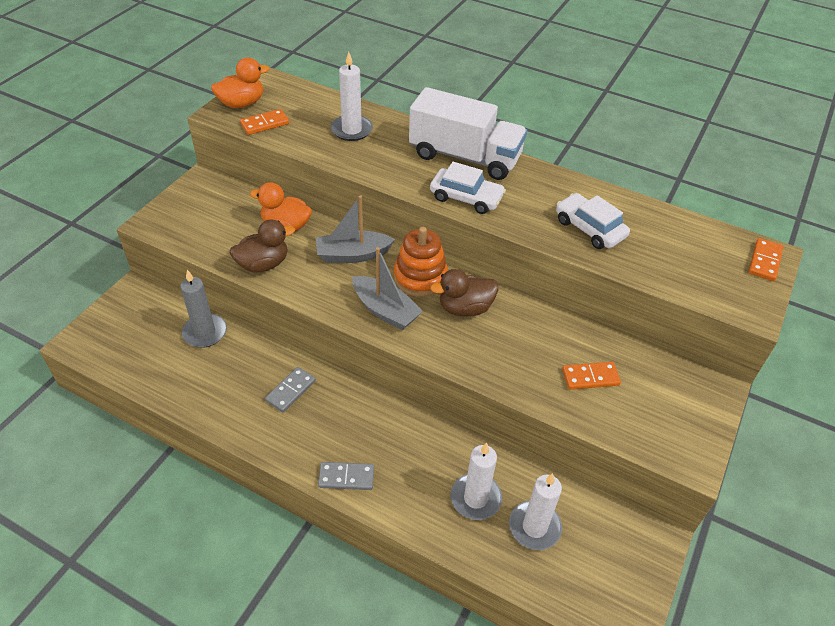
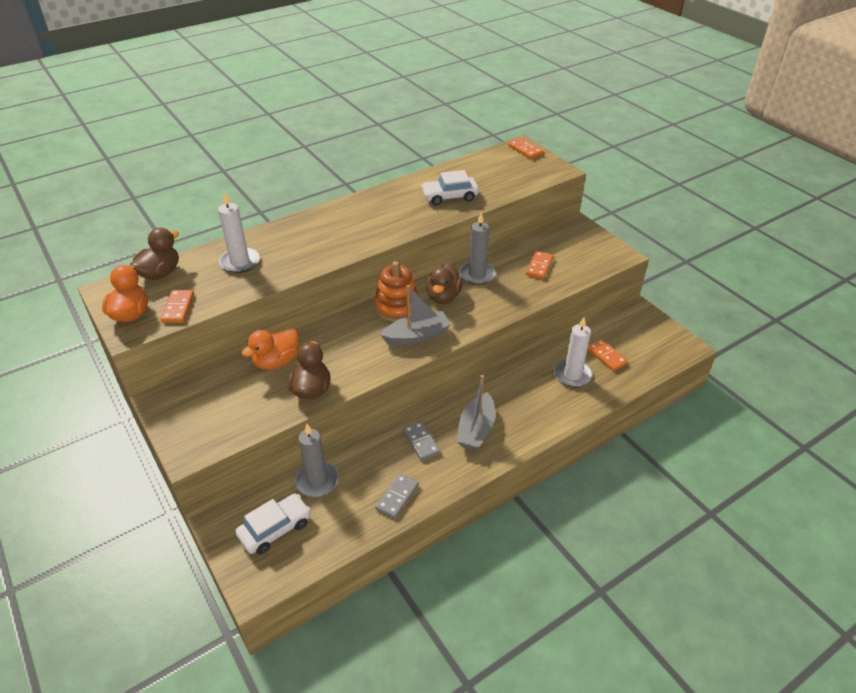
camera: 60 degrees left, 5 degrees down
(304, 94) = (160, 273): none -> brown duck
(346, 477) = (521, 435): grey domino -> grey domino (397, 497)
(353, 255) = (344, 334): grey boat -> grey boat (476, 429)
(465, 157) = (329, 219): white truck -> none
(466, 198) = (375, 234): white car -> white car (275, 529)
(526, 323) = (477, 275): none -> grey candle
(534, 527) = (606, 356): white candle -> orange domino

